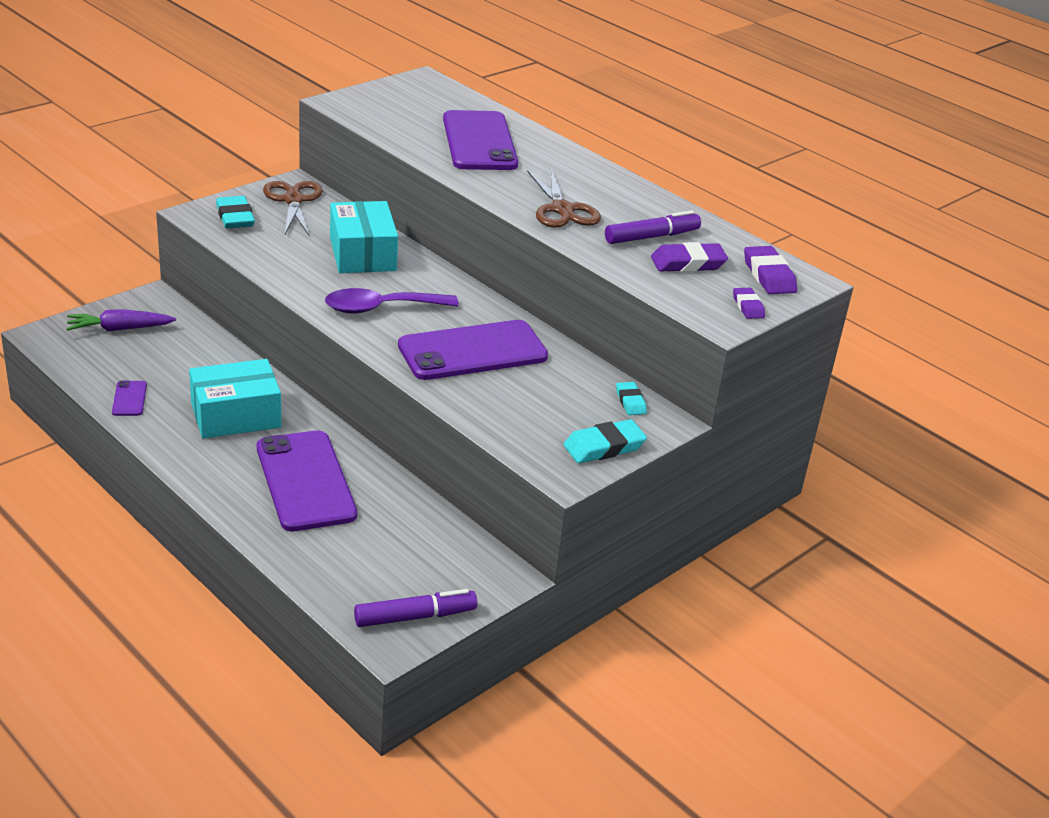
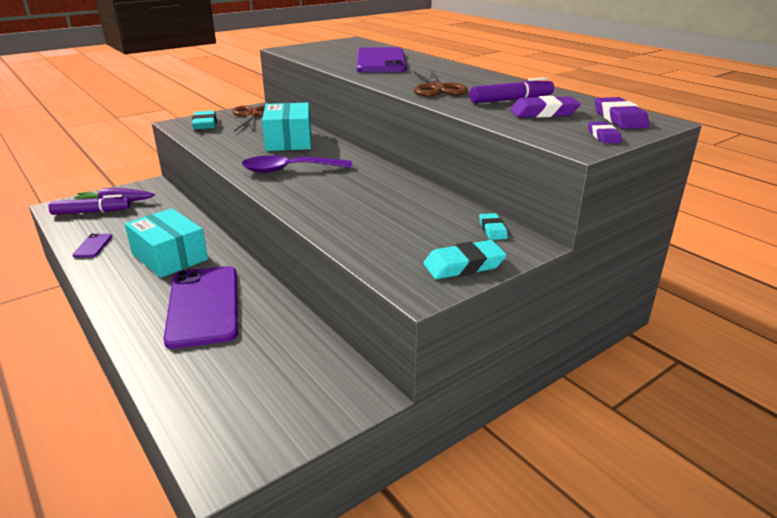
camera: 10 degrees right, 5 degrees down
(236, 415) = (169, 257): turquoise box -> turquoise box turned 60 degrees clockwise
(415, 617) = (259, 437): purple marker -> purple marker (91, 212)
(472, 351) = (355, 195): purple phone -> none

